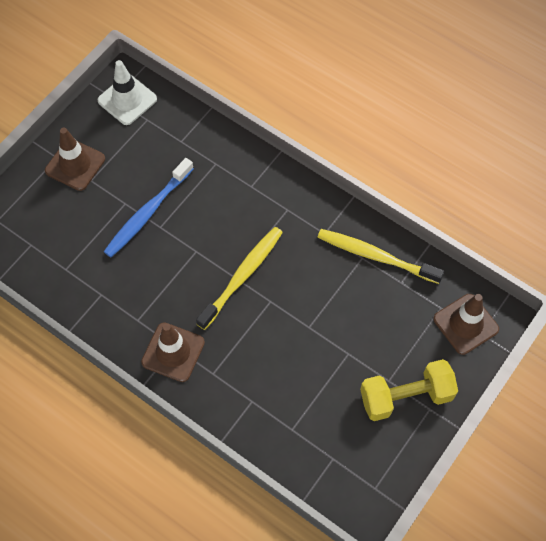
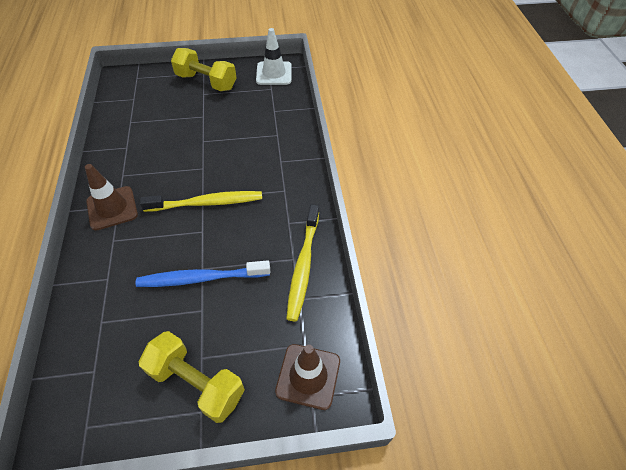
camera: 45 degrees right, 10 degrees down
(75, 165) = (206, 82): brown traffic cone -> yellow dumbbell
(147, 213) = (206, 129): blue toothbrush -> blue toothbrush (201, 278)
(375, 256) = (303, 266): yellow toothbrush -> yellow toothbrush turned 150 degrees counterclockwise

